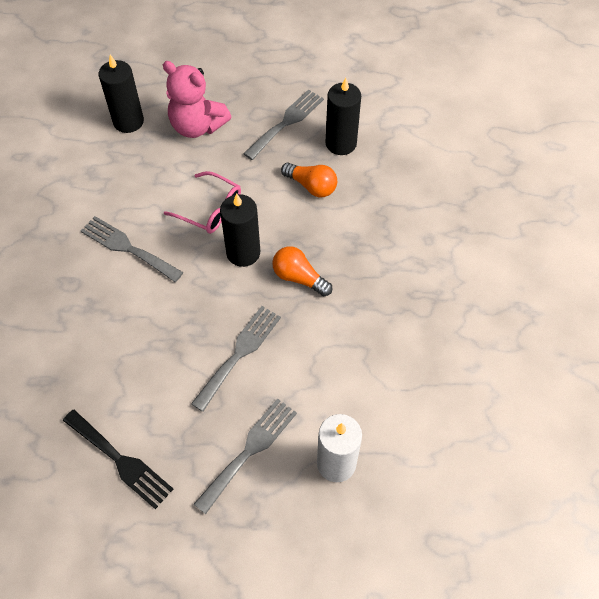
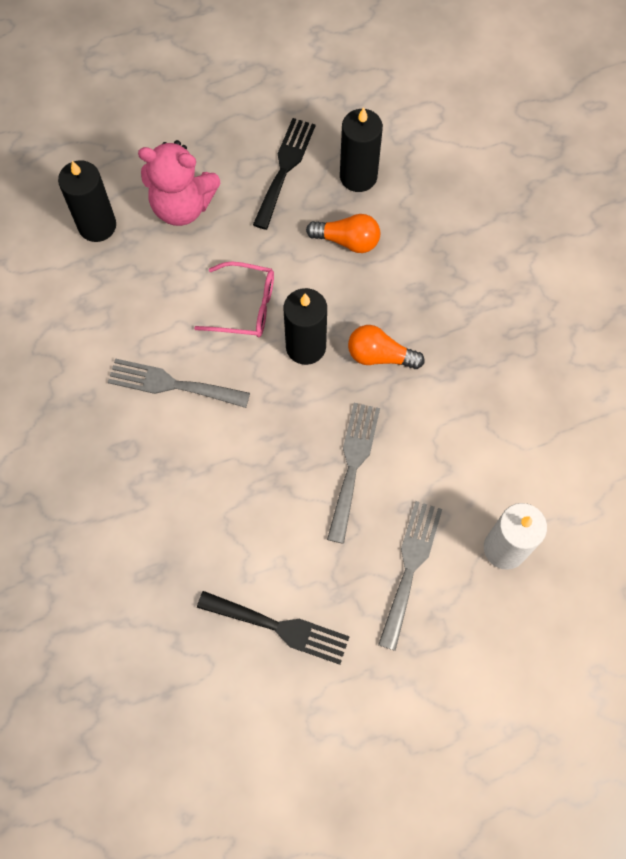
camera: 20 degrees left, 10 degrees up
(286, 122) = (284, 168): grey fork -> black fork

